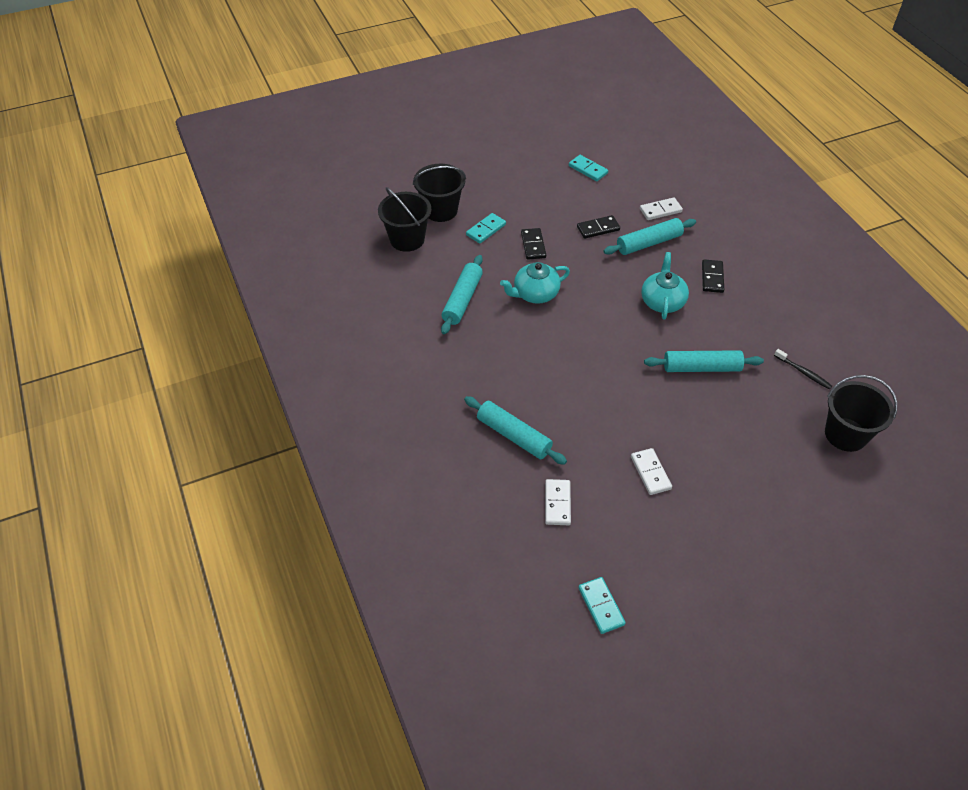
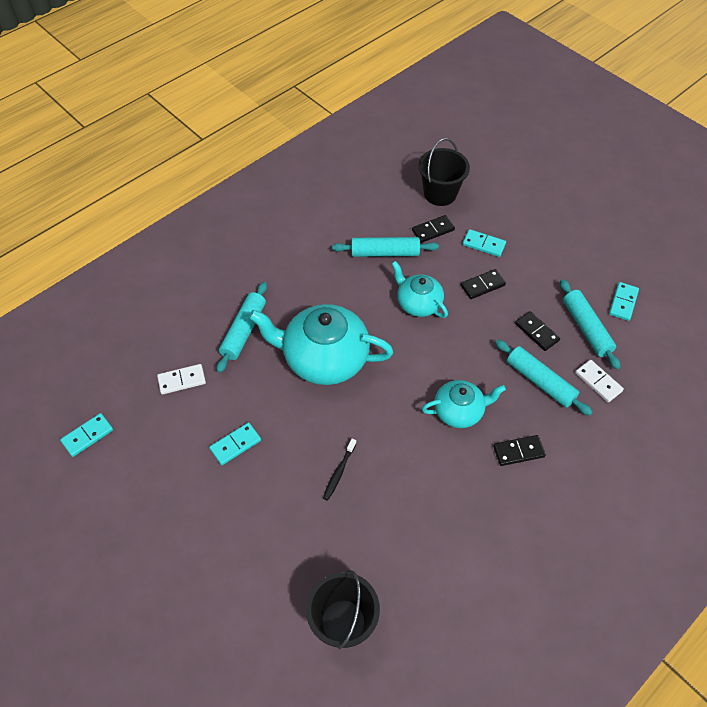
camera: 70 degrees right, 5 degrees up
(440, 210) = (490, 205): black bucket -> none
(451, 258) = (433, 230): none -> black domino
(573, 379) = (324, 358): none -> turquoise teapot
(650, 473) = (235, 445): white domino -> turquoise domino
(701, 368) = (382, 464): turquoise rolling pin -> turquoise rolling pin (586, 328)
(803, 372) = (416, 566): black toothbrush -> black toothbrush (339, 472)

